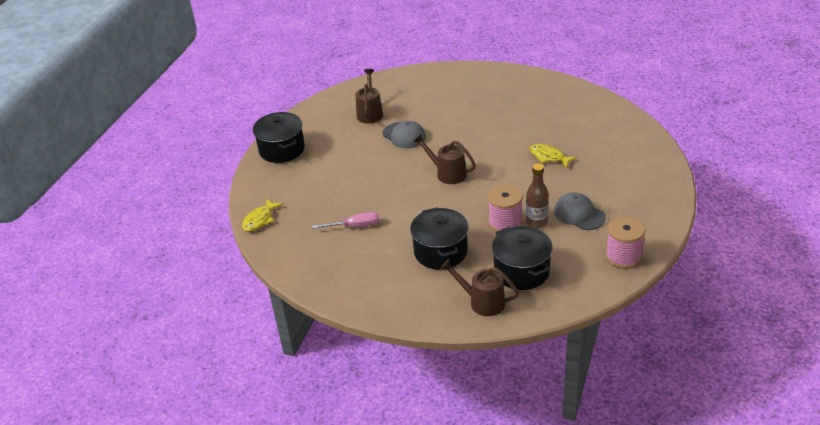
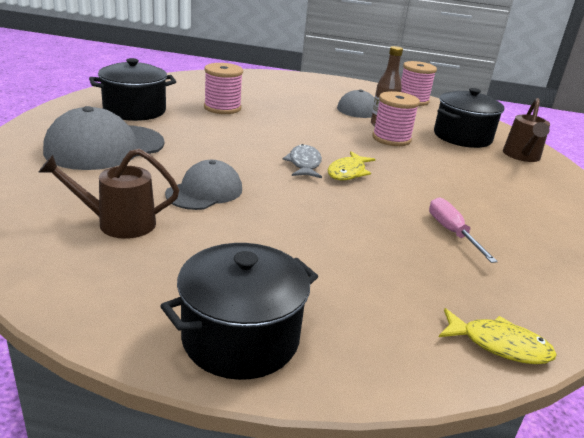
camera: 105 degrees left, 10 degrees down
(440, 252) = (462, 173): black pot -> black pot (134, 110)
(447, 173) = (304, 164): brown watering can -> grey fish
(460, 97) = (105, 147): none -> grey cap
(548, 157) = (263, 111): yellow fish -> yellow fish (348, 172)
(549, 137) = (222, 108): none -> pink spool

